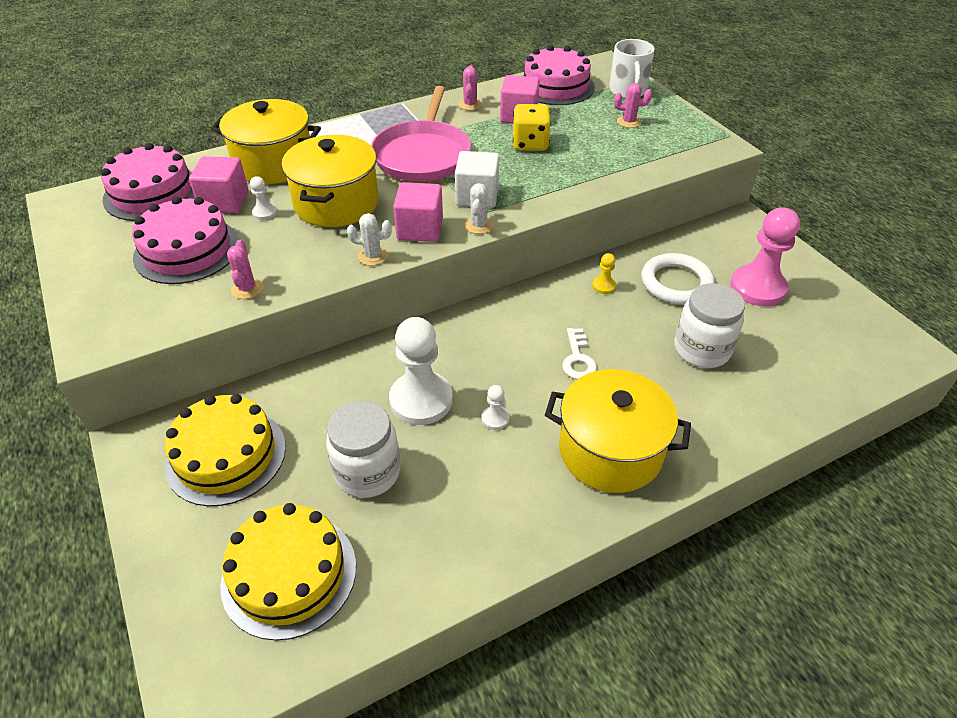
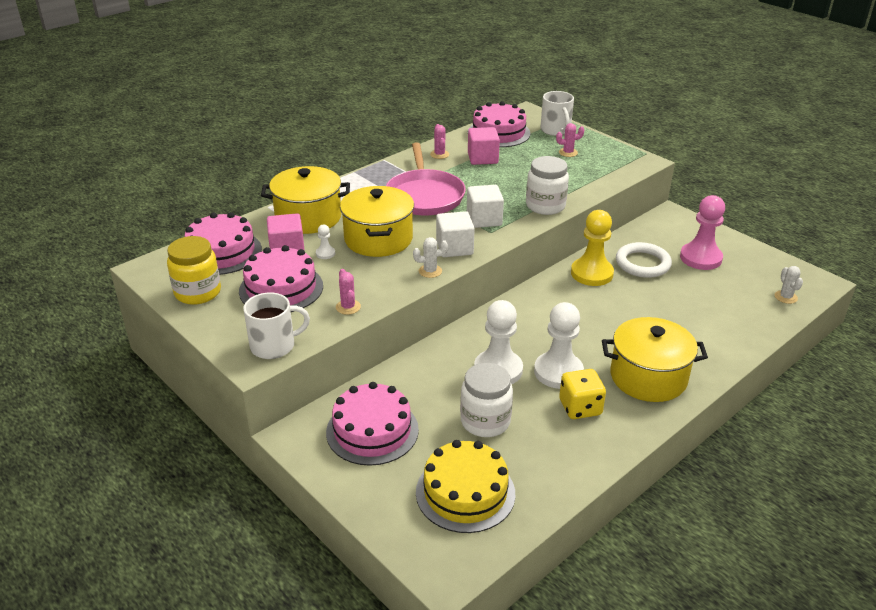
camera: 15 degrees left, 10 degrees down
(94, 240) = (198, 292): none -> yellow jar
(131, 326) = (274, 346): none -> white mug
(226, 455) = (372, 431): yellow cake -> pink cake
(420, 229) = (454, 248): pink cube -> white cube
(478, 225) = (497, 239): white cactus -> white cactus (785, 297)
(495, 419) = (558, 372): white pawn -> white pawn, size x2.32
(530, 144) = (503, 177): yellow dice -> yellow dice (580, 407)
(578, 359) = (597, 324): white key -> none
(603, 286) = (592, 273): yellow pawn -> yellow pawn, size x2.32
(701, 350) = (680, 304): white jar -> white jar (545, 206)

